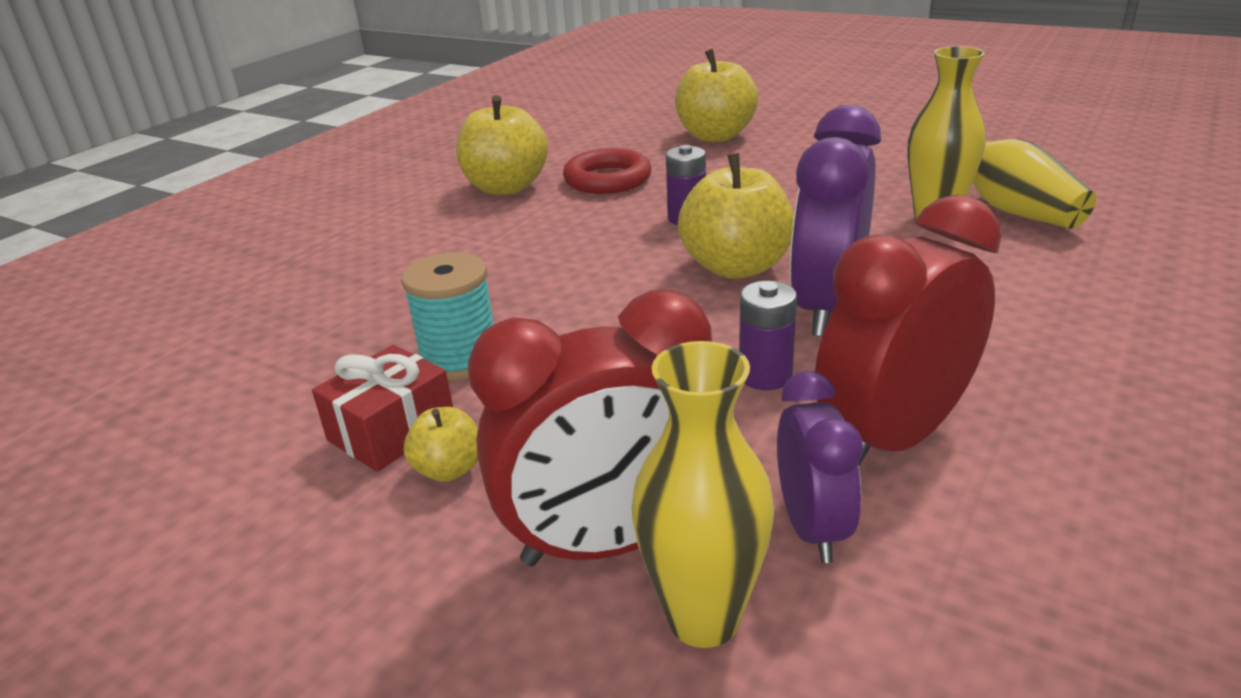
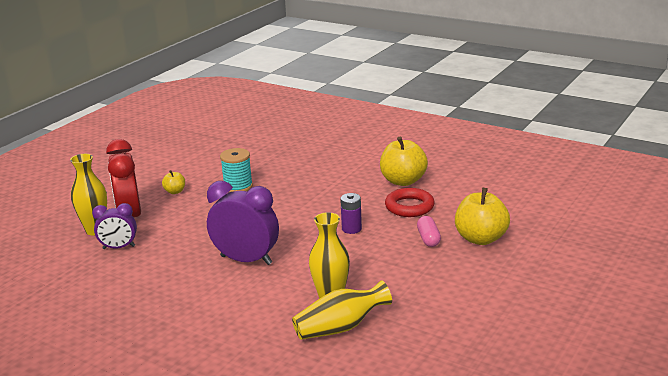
camera: 90 degrees right, 5 degrees down
(391, 430) = (199, 181): red gift -> none
(718, 164) = (428, 239): none -> pink capsule
(736, 267) = (292, 240): yellow apple -> none
(765, 376) = (201, 243): purple battery -> none
(893, 437) = (153, 265): red clock -> none

